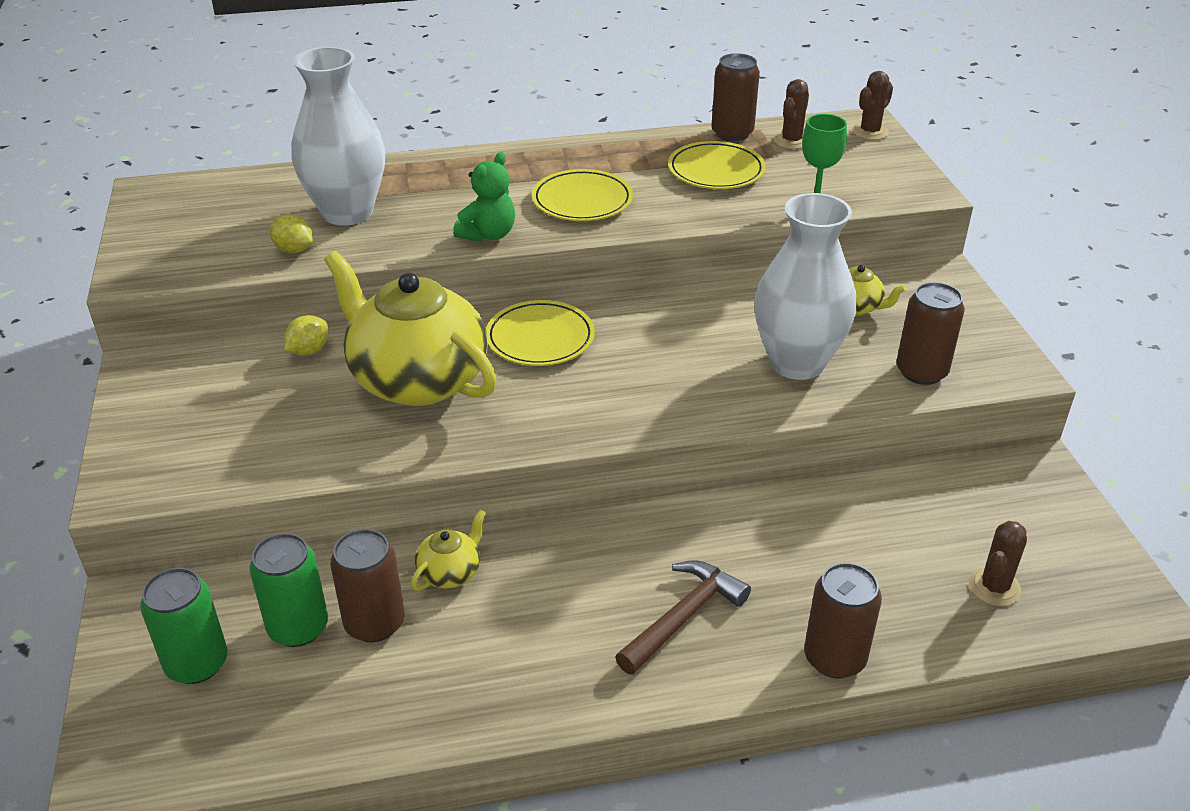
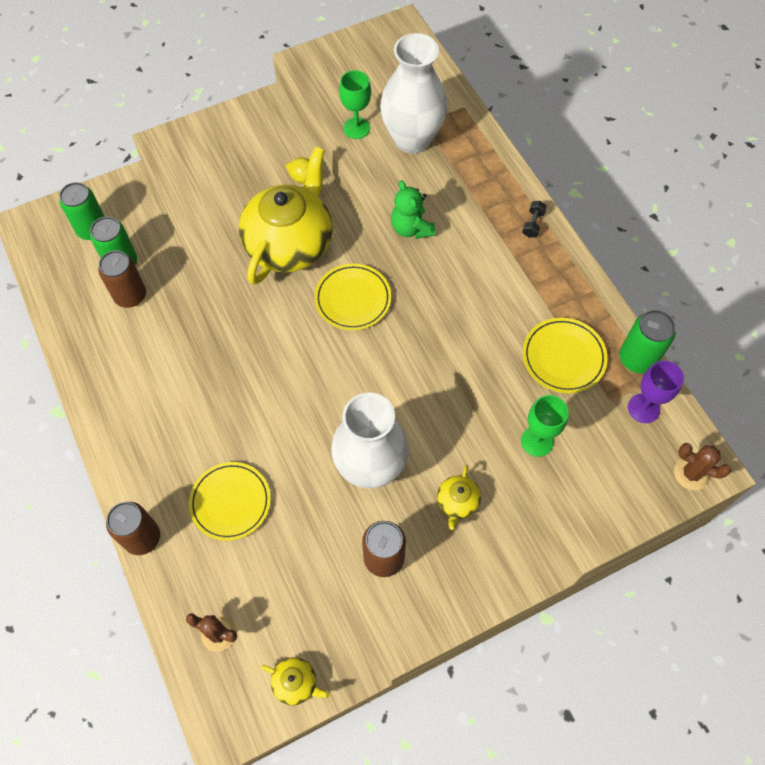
camera: 75 degrees right, 25 degrees up
(294, 250) = (356, 128): yellow lemon -> green goblet
(450, 572) = (173, 319): yellow teapot -> yellow teapot (296, 683)
(488, 234) = (411, 228): green teddy bear -> green teddy bear turned 45 degrees clockwise
(531, 157) = (533, 224): none -> black dumbbell
(582, 201) = (479, 274): yellow plate -> yellow plate (230, 502)
(683, 617) = (161, 448): brown hammer -> none
(732, 133) = (637, 358): brown can -> green can
(791, 141) = (643, 408): brown cactus -> purple goblet

